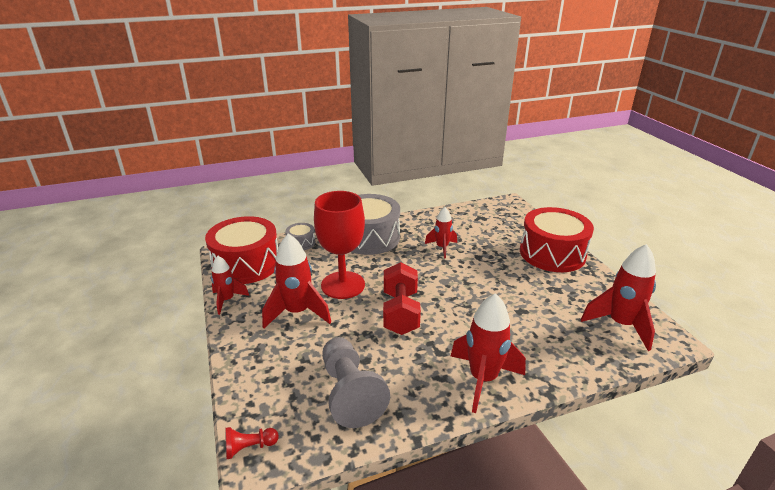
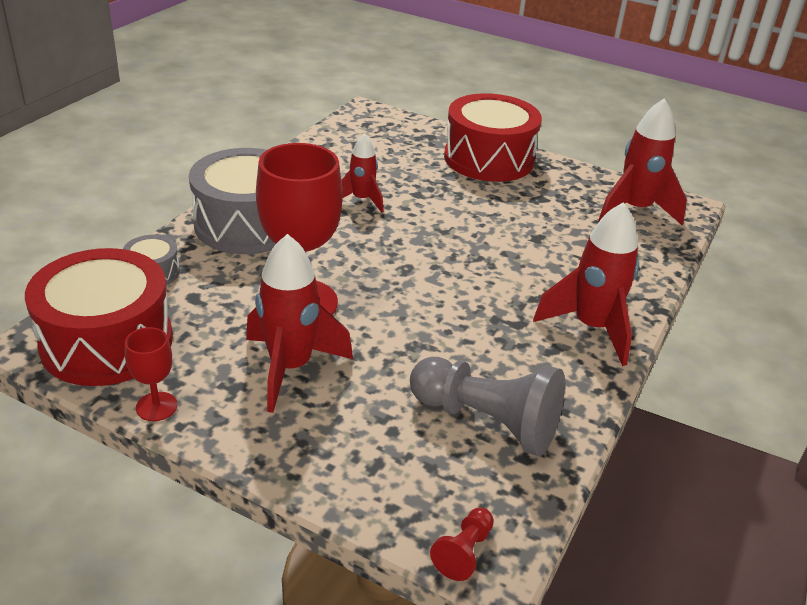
camera: 45 degrees left, 5 degrees up
(227, 300) = (156, 406): red rocket -> red goblet
(400, 313) = (419, 302): red dumbbell -> none

